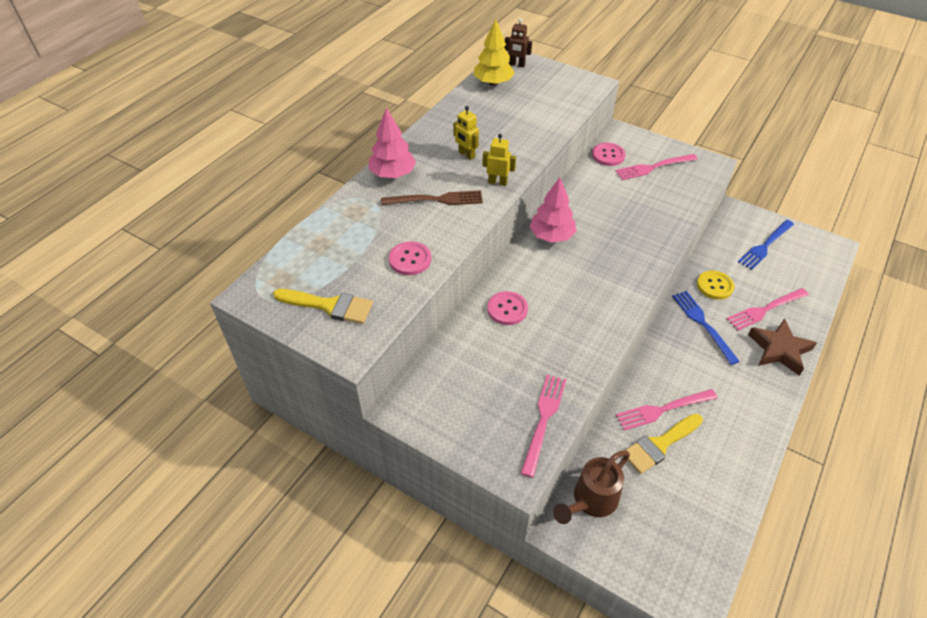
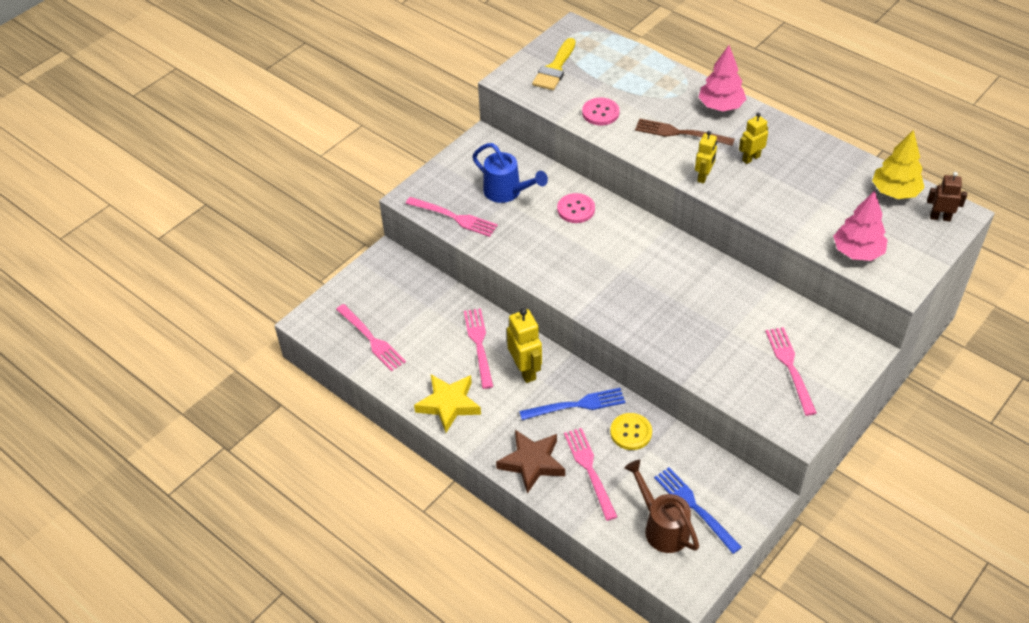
camera: 100 degrees right, 0 degrees up
(437, 199) = (679, 133): brown fork -> brown fork turned 105 degrees clockwise
(491, 373) = (507, 192): none -> blue watering can
(517, 65) = (940, 217): brown robot -> brown robot turned 75 degrees clockwise
(551, 236) = (672, 254): pink tree -> pink tree (857, 252)
(591, 500) = (405, 278): brown watering can -> brown watering can (662, 527)
(608, 155) = (814, 327): pink button -> none
(659, 445) = (443, 333): yellow brush -> none
(680, 366) = (525, 370): none -> yellow robot
(694, 519) = (372, 339): none -> pink fork
(747, 425) = (449, 404): none -> yellow star

